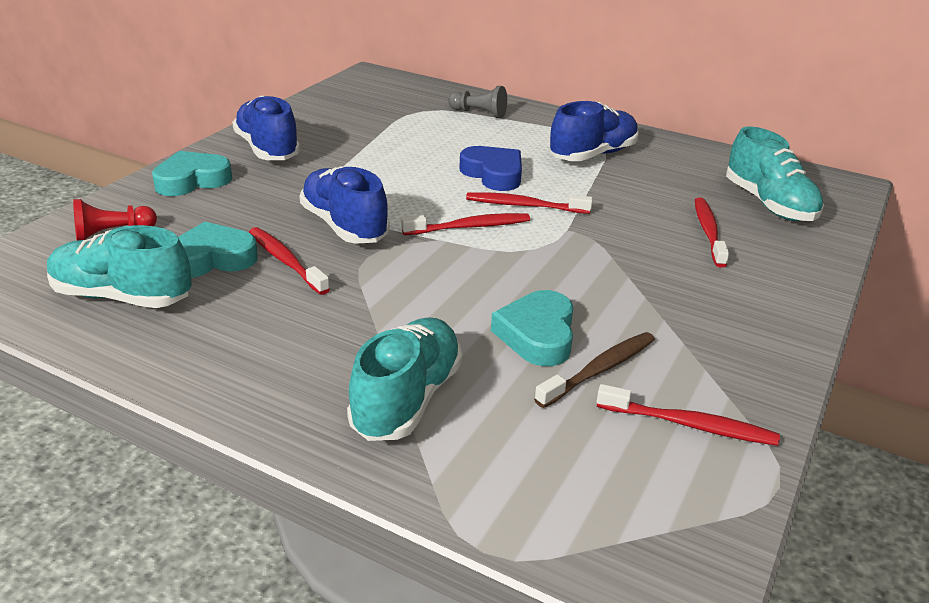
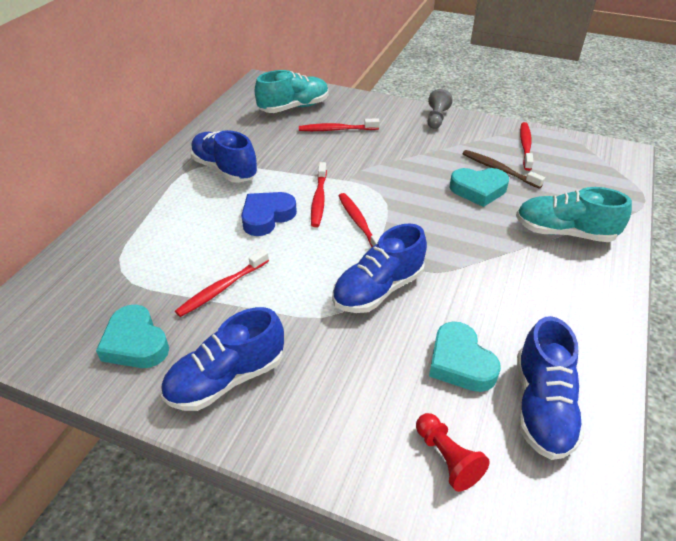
camera: 95 degrees left, 10 degrees up
(122, 297) = (542, 406): turquoise shoe -> blue shoe
(192, 180) = (315, 427): turquoise heart -> turquoise heart (135, 343)
(285, 261) = (445, 314): red toothbrush -> red toothbrush (222, 288)
(479, 113) = (131, 232): grey pawn -> grey pawn (436, 118)

